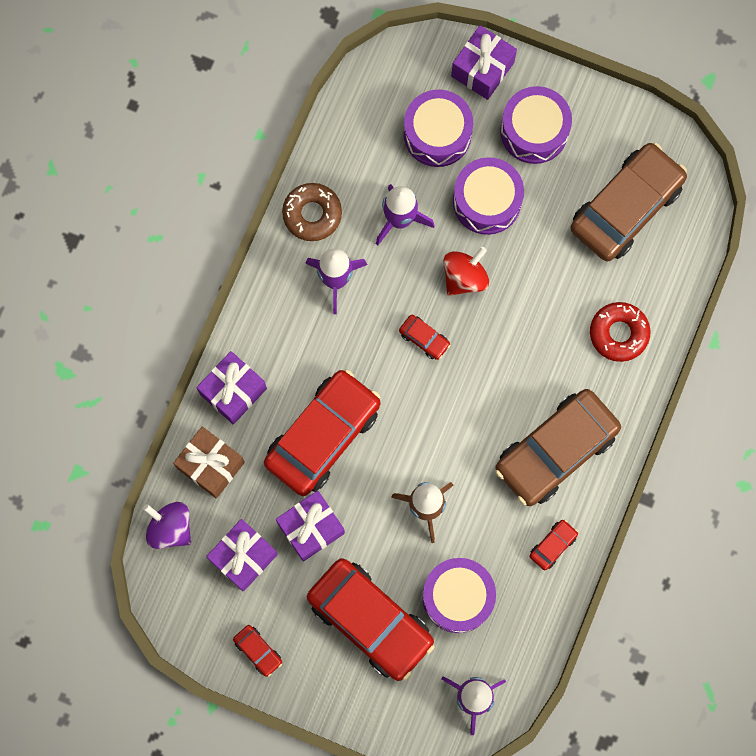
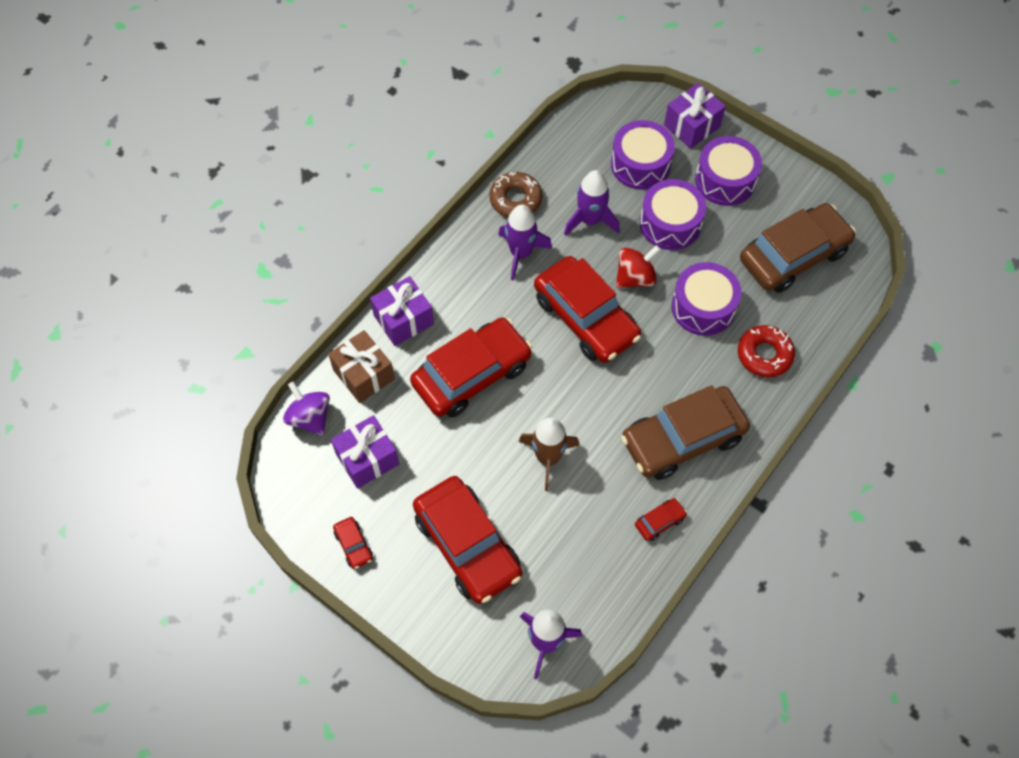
camera: 15 degrees right, 15 degrees down
(311, 528) = (437, 449): purple gift -> none
(424, 338) = (586, 317): red car -> red car, size x2.46
(458, 597) = (556, 545): purple drum -> purple drum (703, 307)

